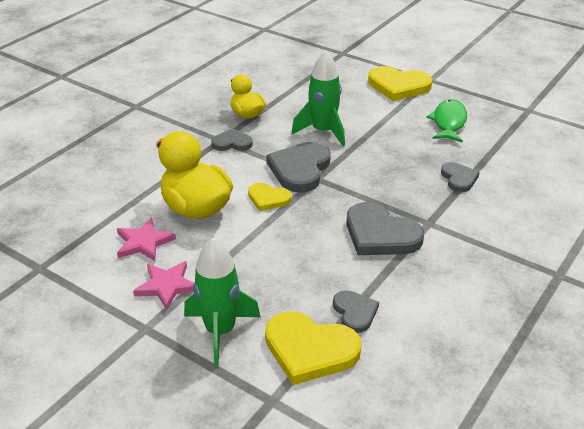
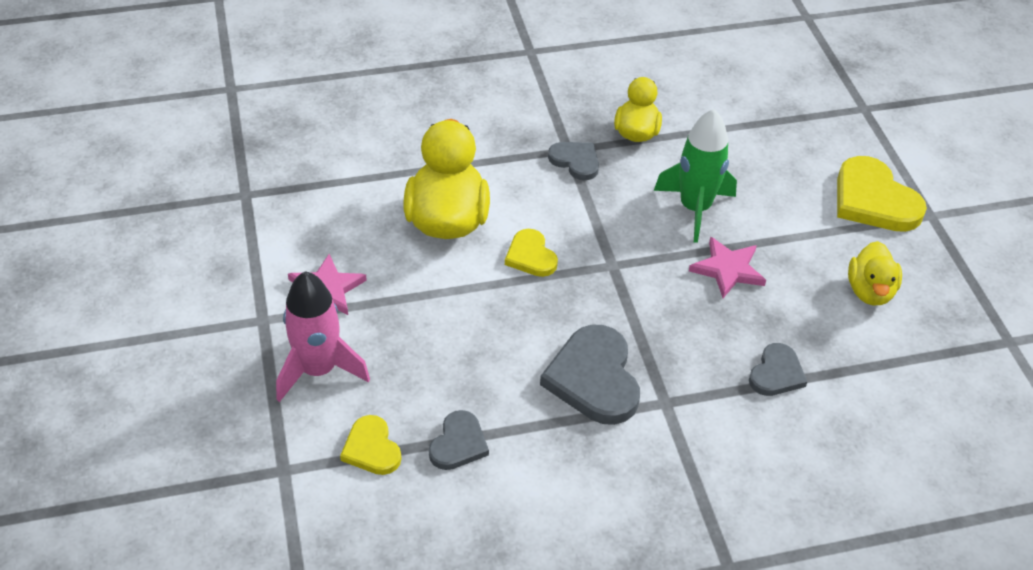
camera: 40 degrees right, 10 degrees up
(144, 242) = (358, 227): pink star -> pink star (728, 269)
(220, 331) = (318, 370): green rocket -> pink rocket
(300, 169) = (608, 241): grey heart -> none
(310, 350) = (371, 448): yellow heart -> yellow heart, size x0.57
(448, 122) = (870, 291): green fish -> yellow duck

